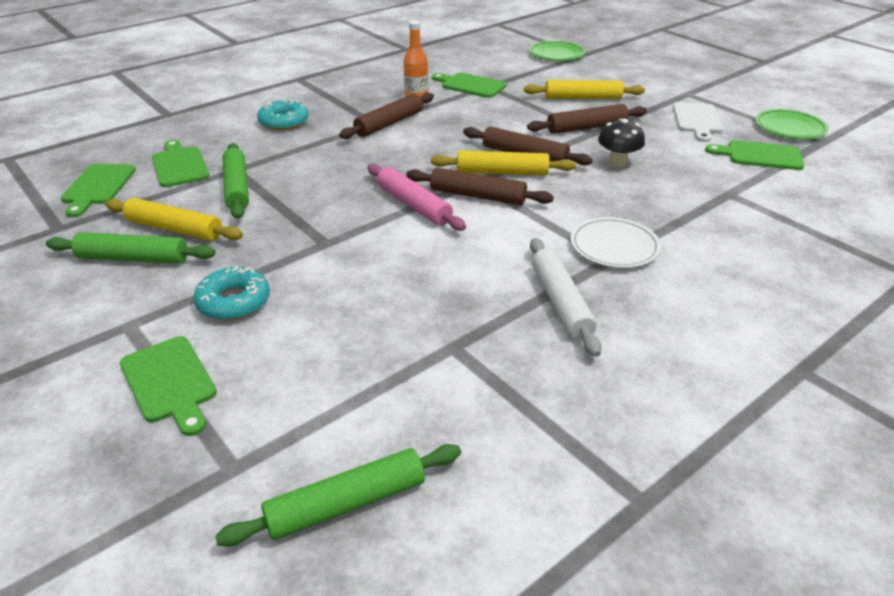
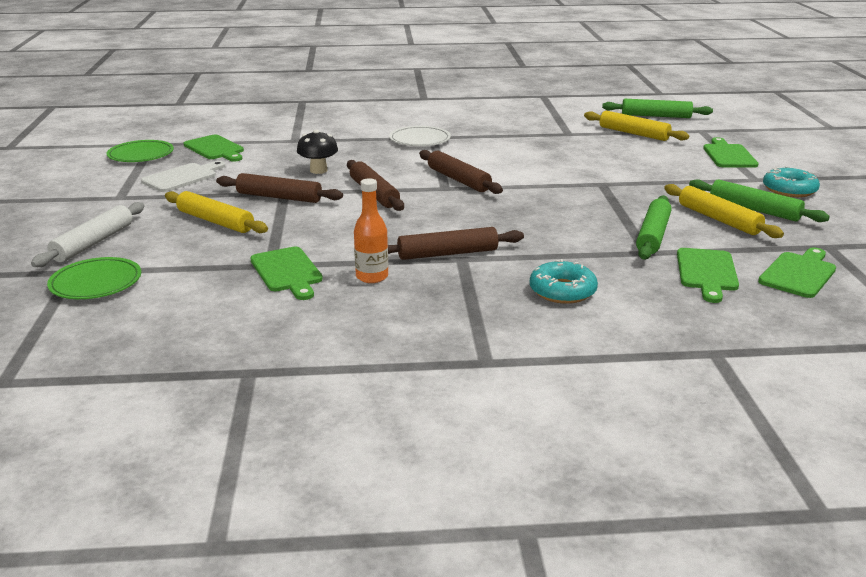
camera: 145 degrees left, 10 degrees down
(234, 302) = (682, 173): turquoise donut -> turquoise donut (789, 190)
(413, 205) = (514, 187): pink rolling pin -> none
(502, 172) = (415, 187): yellow rolling pin -> yellow rolling pin (634, 133)
(560, 302) = (490, 132): white rolling pin -> white rolling pin (94, 243)

